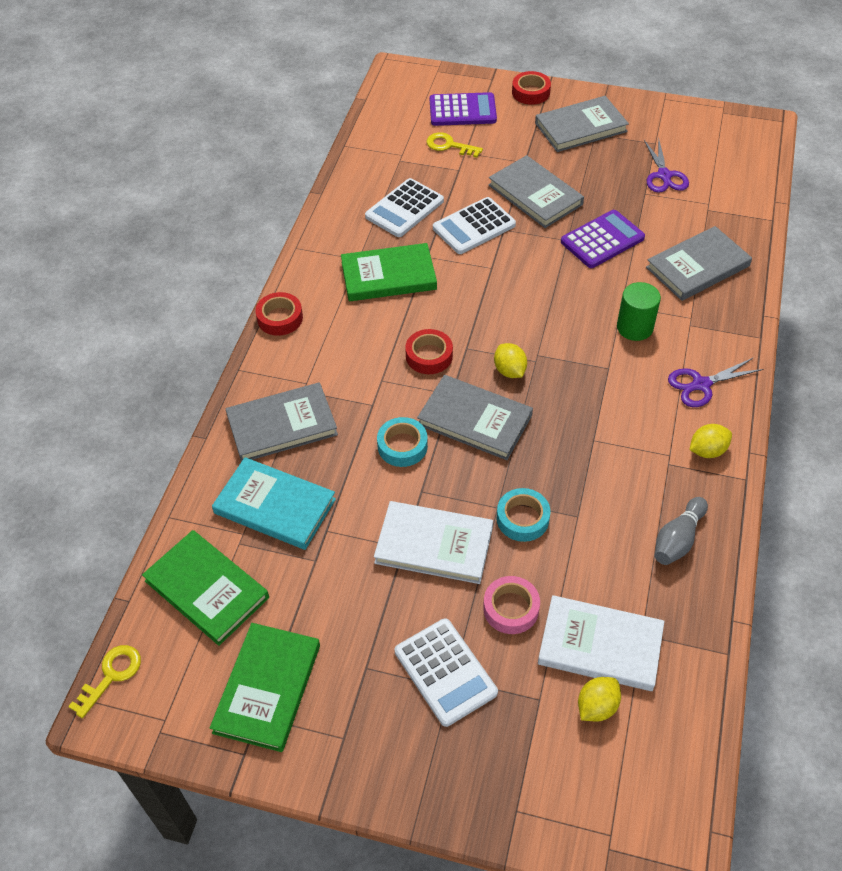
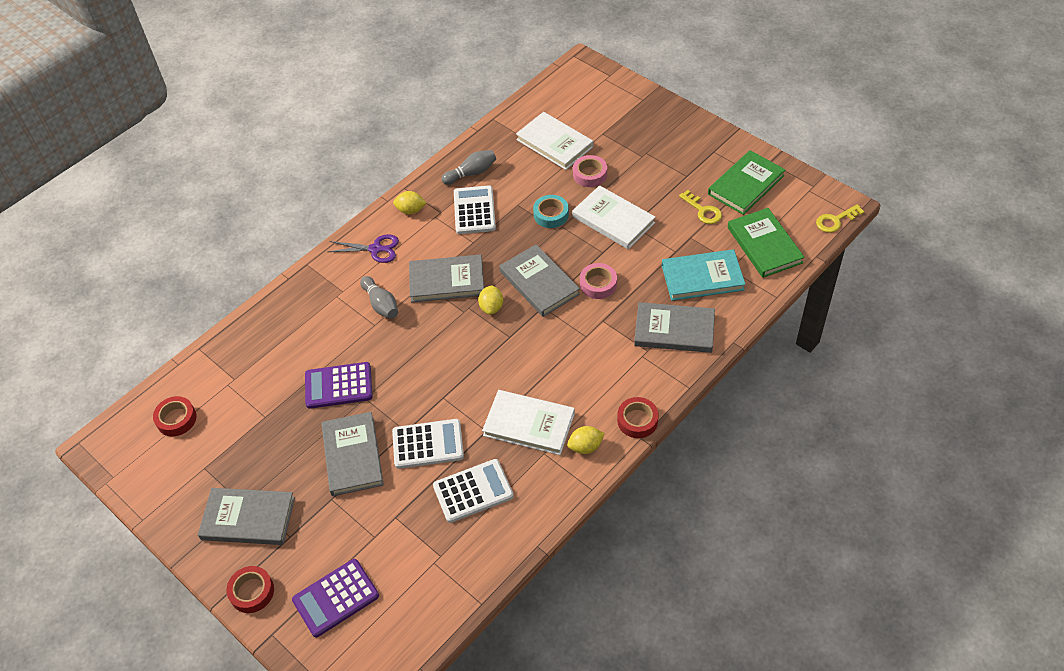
camera: 150 degrees left, 0 degrees up
(275, 506) = (702, 277): turquoise book -> turquoise book turned 60 degrees counterclockwise
(388, 276) = (529, 424): green book -> white book
(402, 446) = (598, 284): turquoise tape -> pink tape
(429, 356) = (540, 341): red tape -> red tape (176, 419)
(445, 672) = (644, 160): white calculator -> white calculator (474, 210)
(449, 145) = (382, 553): yellow key -> yellow key (703, 210)
(462, 110) = (336, 598): purple calculator -> purple calculator turned 60 degrees counterclockwise
(597, 706) = (576, 121): yellow lemon -> yellow lemon (585, 447)
(634, 327) = (381, 304): green cylinder -> grey bowling pin
(664, 175) = (232, 428): purple scissors -> none
(697, 267) = (293, 332): grey book -> grey book (447, 281)

